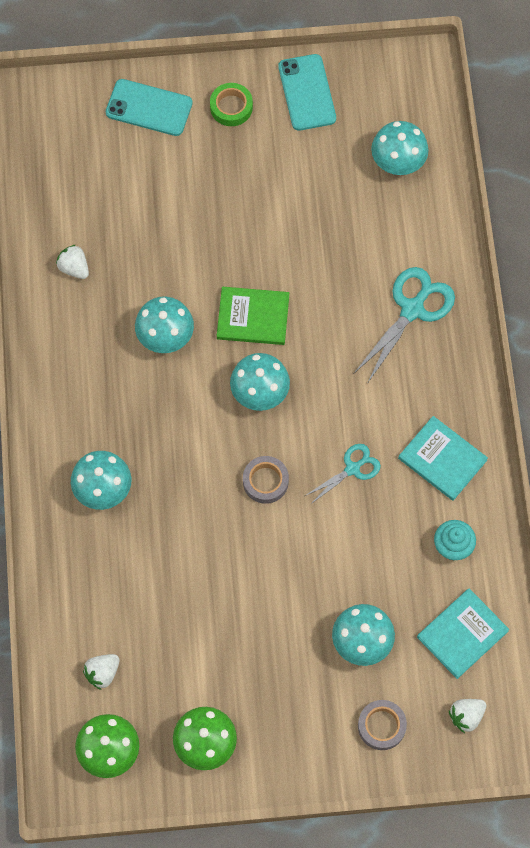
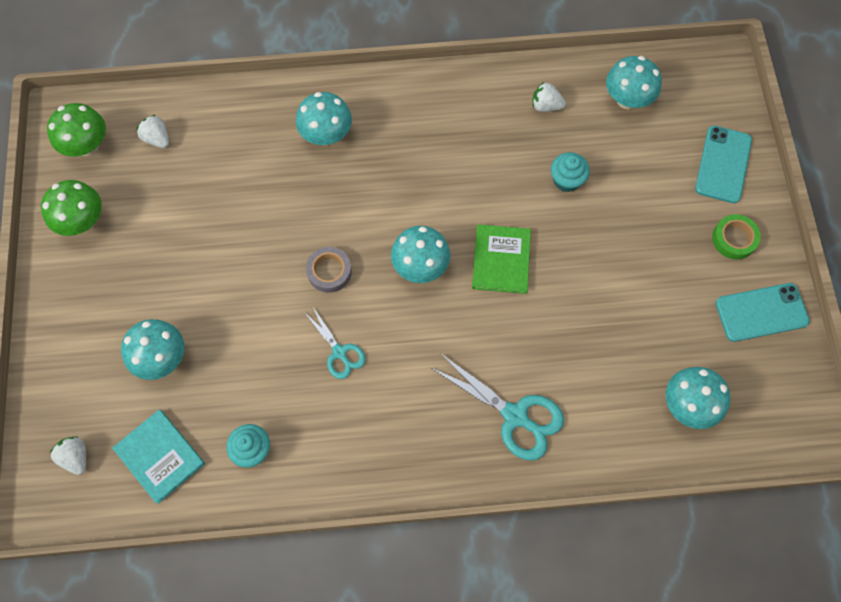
camera: 90 degrees right, 0 degrees up
(74, 268) = (545, 106): white strawberry -> white strawberry turned 120 degrees counterclockwise
(164, 252) = (566, 180): none -> turquoise cupcake
(165, 337) = (477, 183): turquoise mushroom -> turquoise mushroom (627, 99)
(381, 726) = (77, 375): grey tape -> none
(442, 459) = (347, 442): turquoise book -> none

